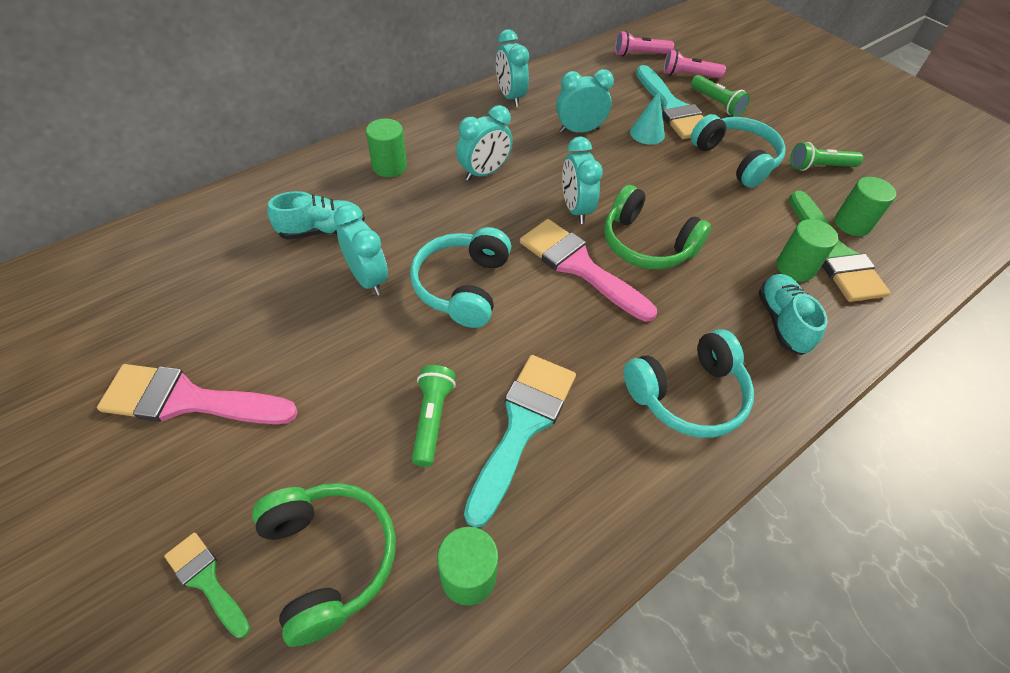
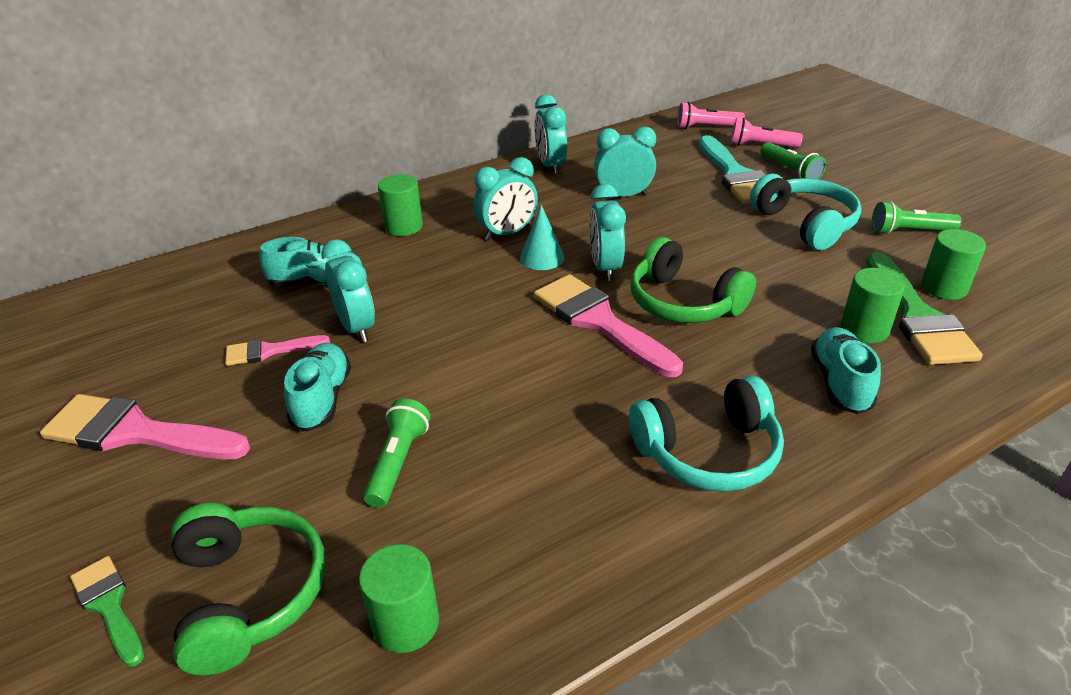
camera: 10 degrees right, 15 degrees down
(293, 307) = (269, 351): none -> pink brush
(352, 357) = (322, 399): none -> turquoise shoe
(463, 286) = (461, 337): turquoise headphones -> none
(522, 426) = (502, 474): turquoise brush -> none
(647, 133) = (702, 198): turquoise cone -> turquoise cone (542, 257)

